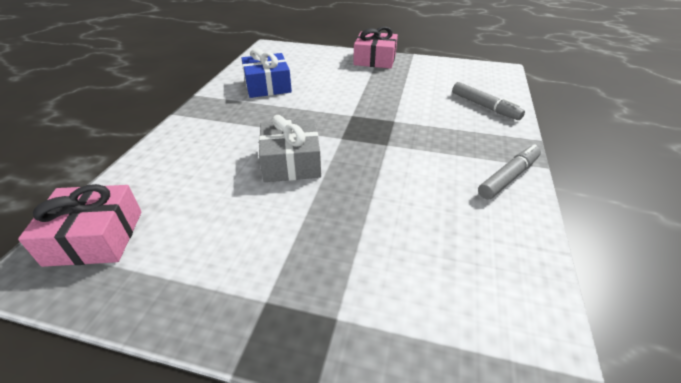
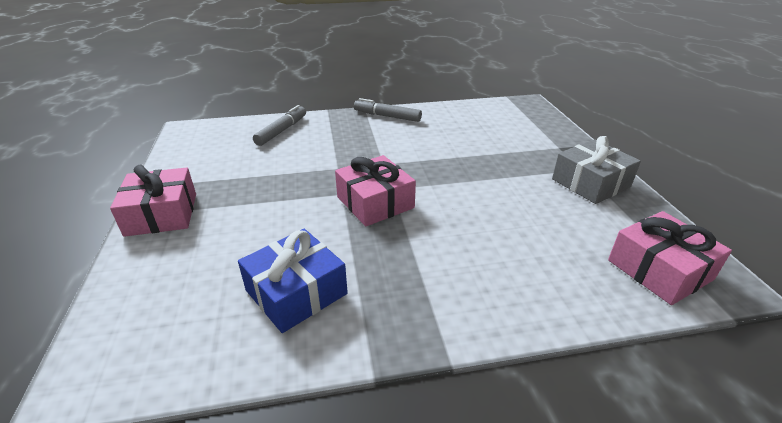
camera: 115 degrees left, 5 degrees down
(291, 162) = (455, 203): grey gift -> grey gift (590, 183)
(327, 125) = (375, 202): none -> pink gift

